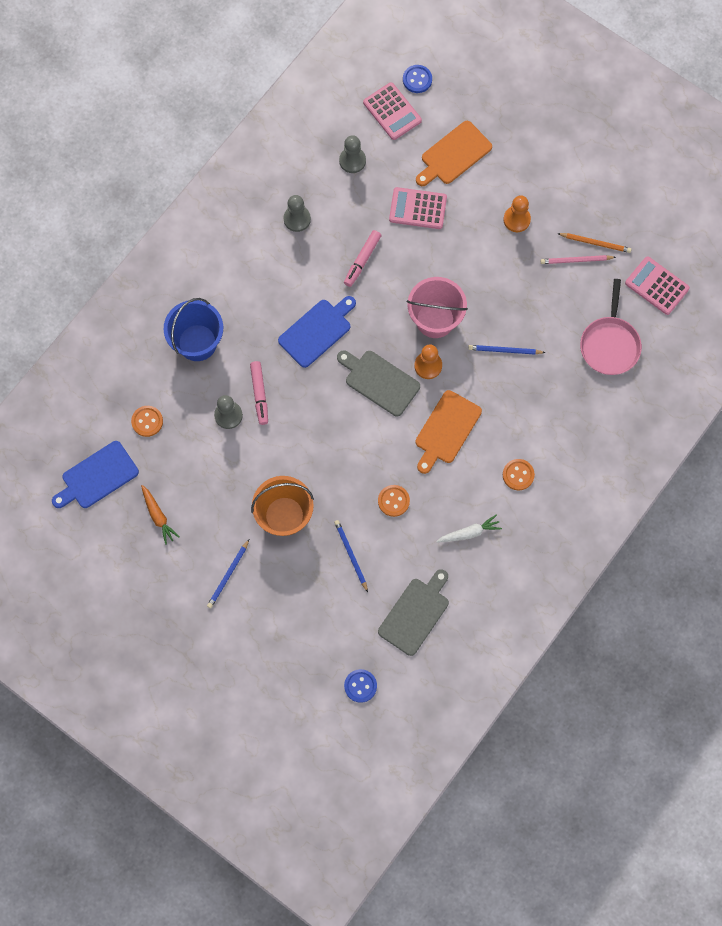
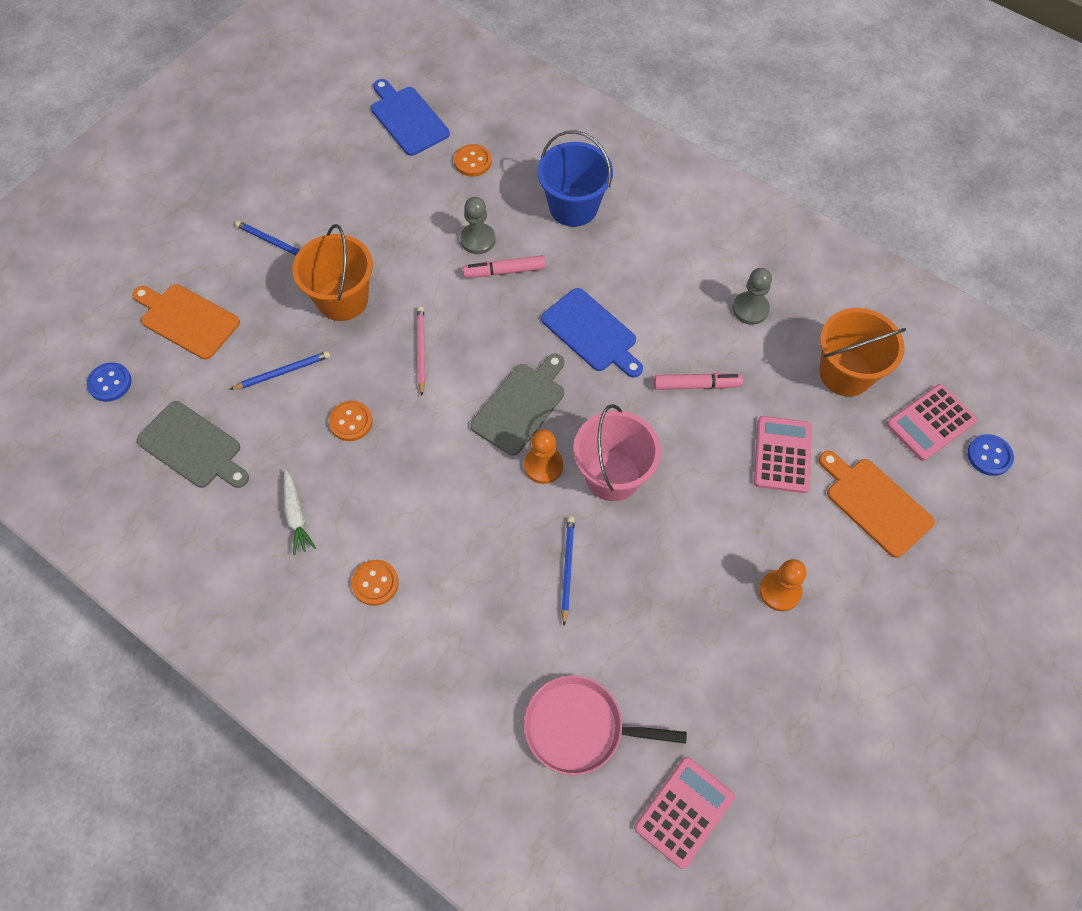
camera: 90 degrees right, 10 degrees down
(158, 516) = (355, 175): orange carrot -> none
(352, 161) = (845, 373): grey pawn -> orange bucket
(362, 260) = (696, 385): pink marker -> pink marker turned 150 degrees clockwise
(446, 430) = (448, 488): orange cutting board -> orange cutting board (187, 320)
(576, 260) = (719, 679): pink pencil -> pink pencil (421, 350)
(595, 243) = (752, 711): orange pencil -> none

